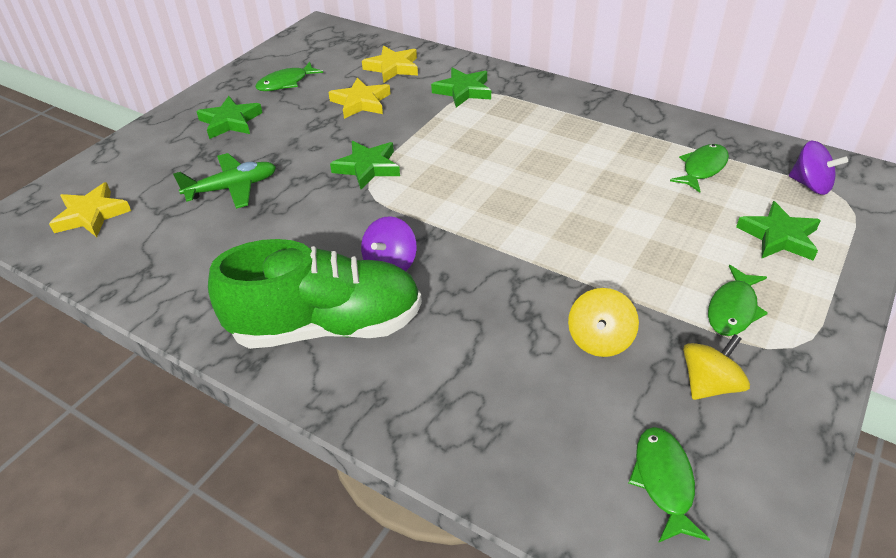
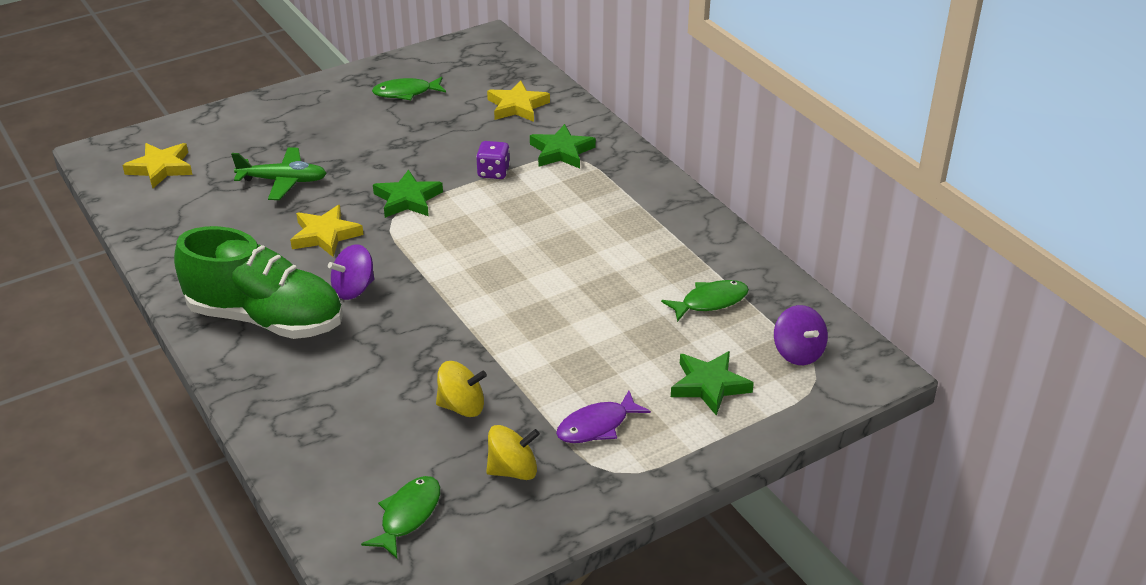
camera: 25 degrees right, 5 degrees down
(230, 122) = (328, 118): green star -> none
(361, 102) = (456, 134): yellow star -> yellow star (325, 235)
(423, 123) = (493, 172): none -> purple dice
(599, 340) = (462, 406): yellow spinning top -> yellow spinning top turned 135 degrees counterclockwise
(733, 309) = (597, 426): green fish -> purple fish

